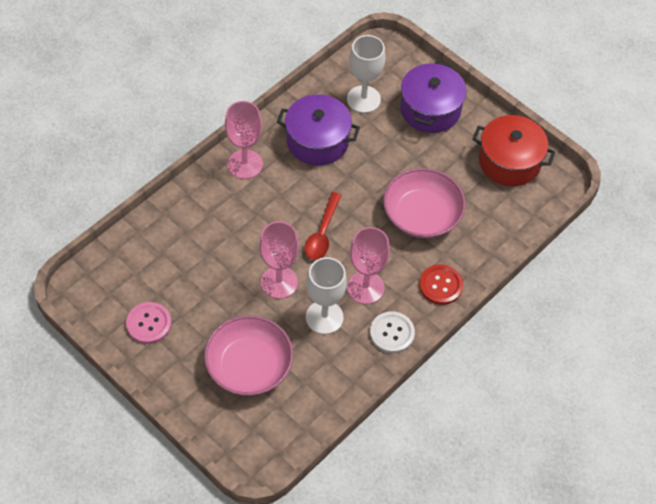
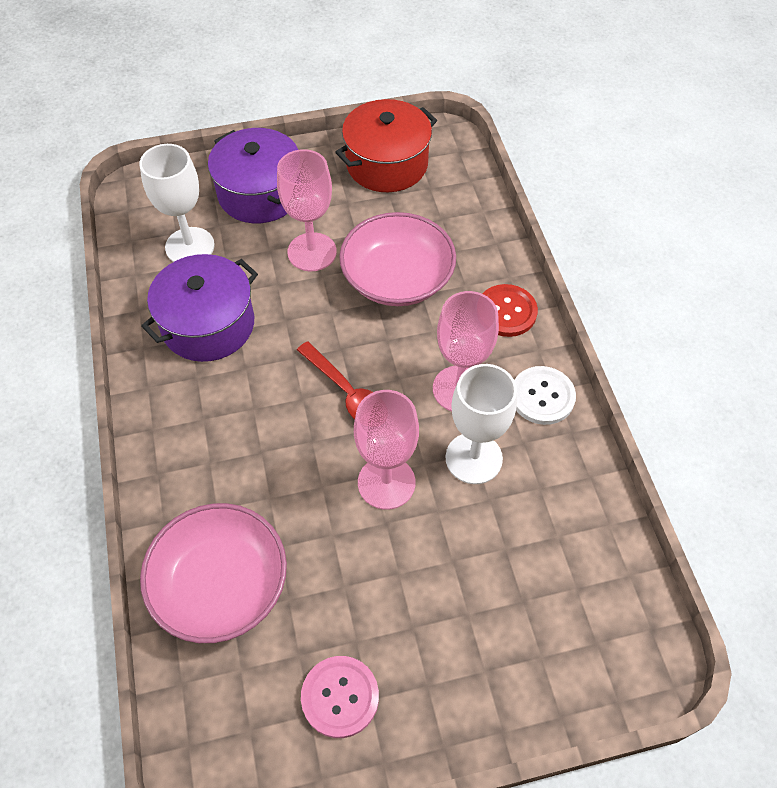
camera: 55 degrees left, 0 degrees up
(245, 164) = (174, 424): pink goblet -> pink goblet (312, 252)
(249, 366) = (494, 592): pink bowl -> pink bowl (220, 584)

